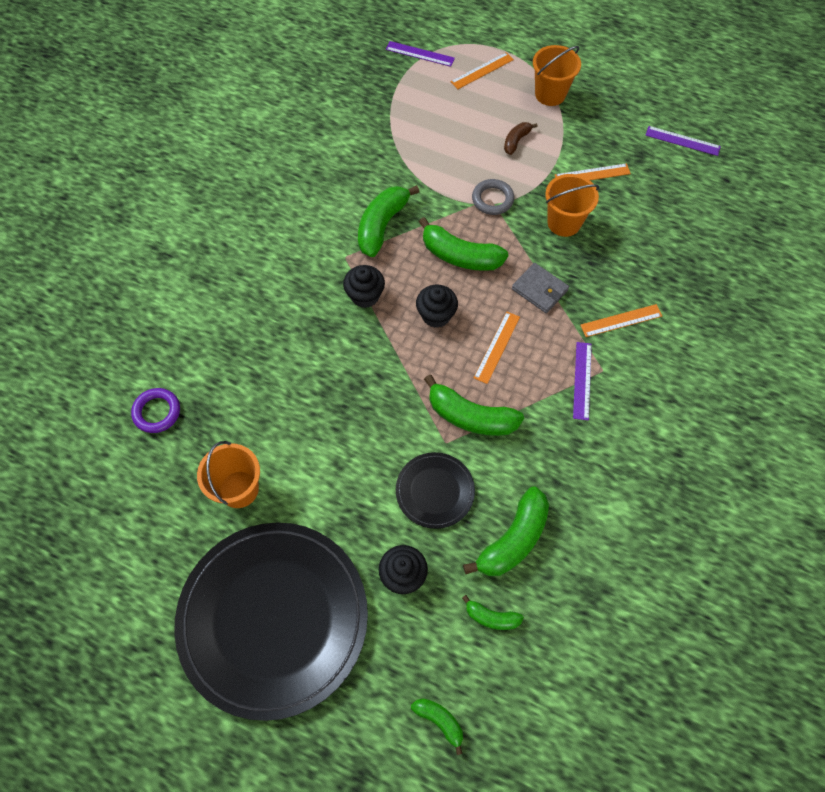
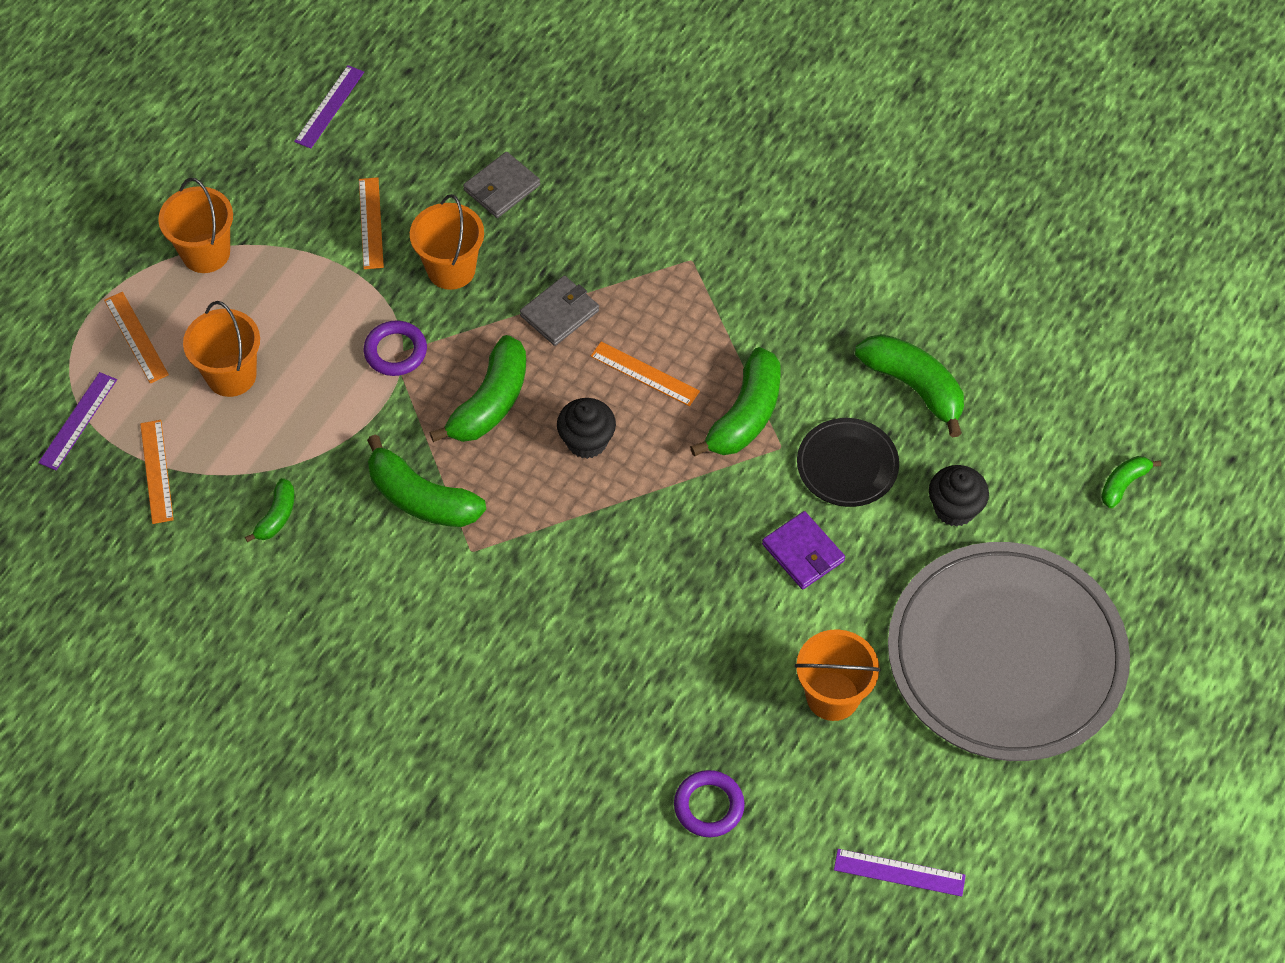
camera: 85 degrees left, 5 degrees down
(273, 618) = (1006, 655): black plate -> grey plate
(356, 463) = (803, 553): none -> purple wallet
(365, 296) = (543, 528): black cupcake -> none
(461, 118) = (231, 375): none -> orange bucket
(491, 617) = (1007, 420): green banana -> green banana (276, 516)
(492, 199) = (395, 351): grey ring -> purple ring
(516, 141) = (291, 308): brown banana -> none
(582, 380) = (704, 284): purple ruler -> purple ruler (899, 872)
(621, 320) = (619, 228): orange ruler -> orange ruler (156, 471)
(639, 245) = (501, 187): none -> grey wallet

